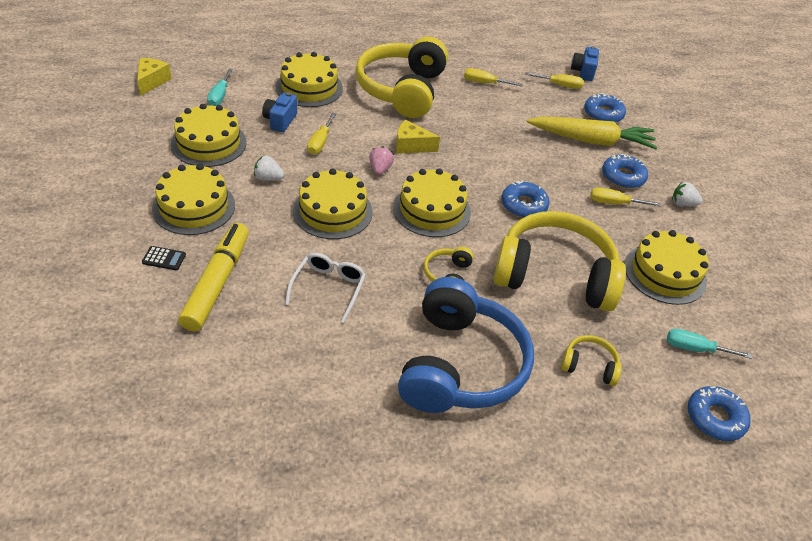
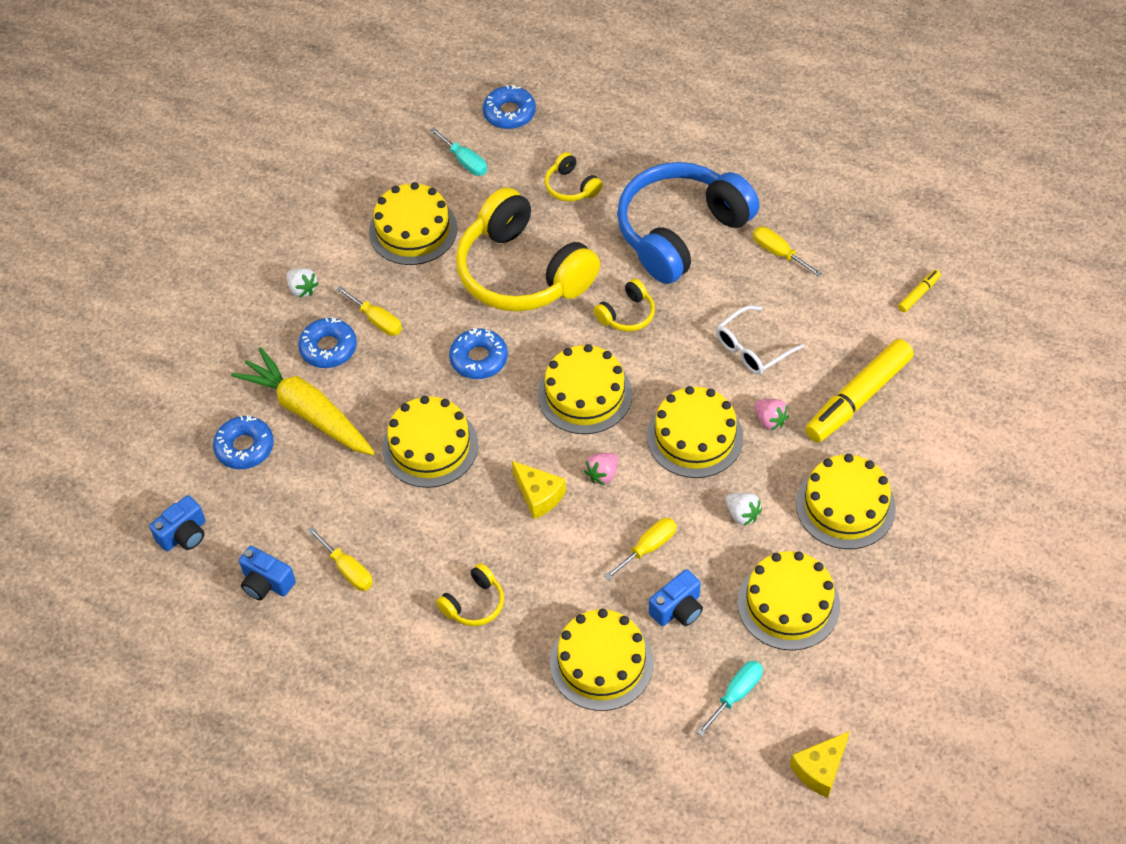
camera: 140 degrees left, 10 degrees up
(164, 258) = (901, 448): black calculator -> none
(197, 399) = (918, 294): none -> yellow marker
(282, 241) = (770, 420): none -> pink strawberry
(402, 90) = (474, 603): yellow headphones -> yellow headphones, size x0.42
(501, 148) = (430, 446): none -> yellow cake
(519, 67) = (266, 583): none -> blue camera
(560, 85) = (247, 521): yellow screwdriver -> yellow screwdriver (778, 253)

